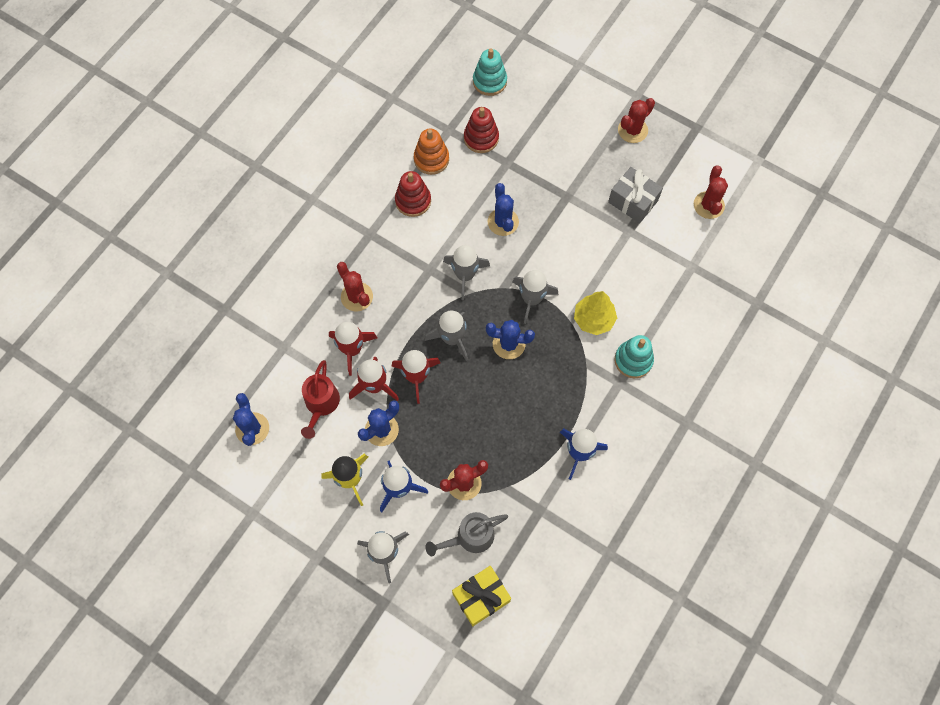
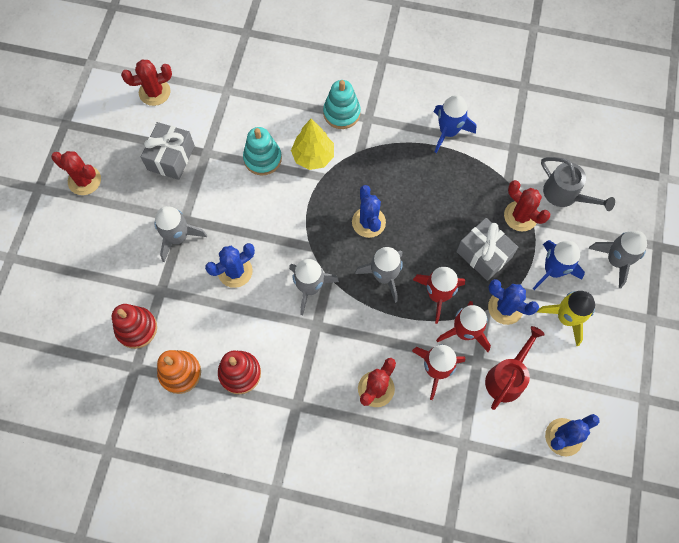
camera: 110 degrees left, 0 degrees up
(321, 405) = (507, 377): red watering can -> red watering can turned 45 degrees counterclockwise
(439, 432) = (484, 254): none -> grey gift
(481, 597) = (610, 169): yellow gift -> none
(489, 81) = (56, 345): turquoise stacking toy -> turquoise stacking toy (262, 158)
(531, 299) = (313, 217): grey rocket -> grey rocket (178, 237)

